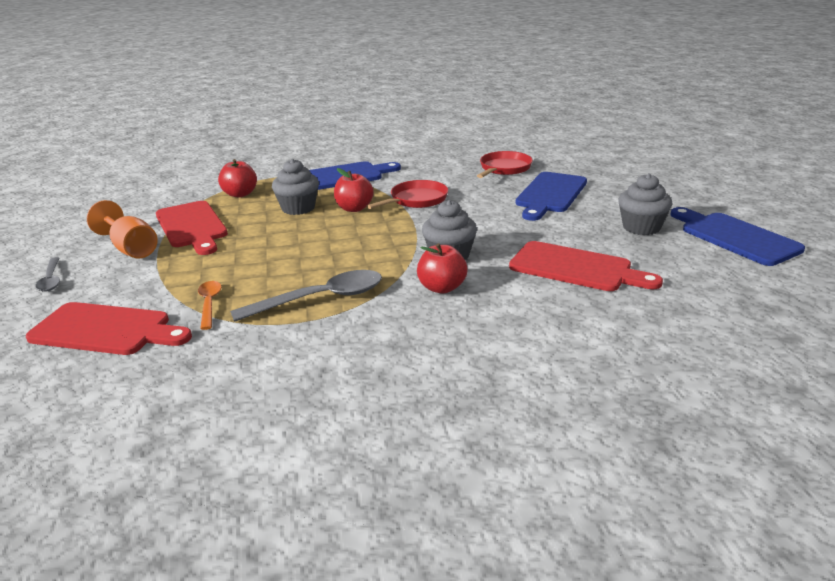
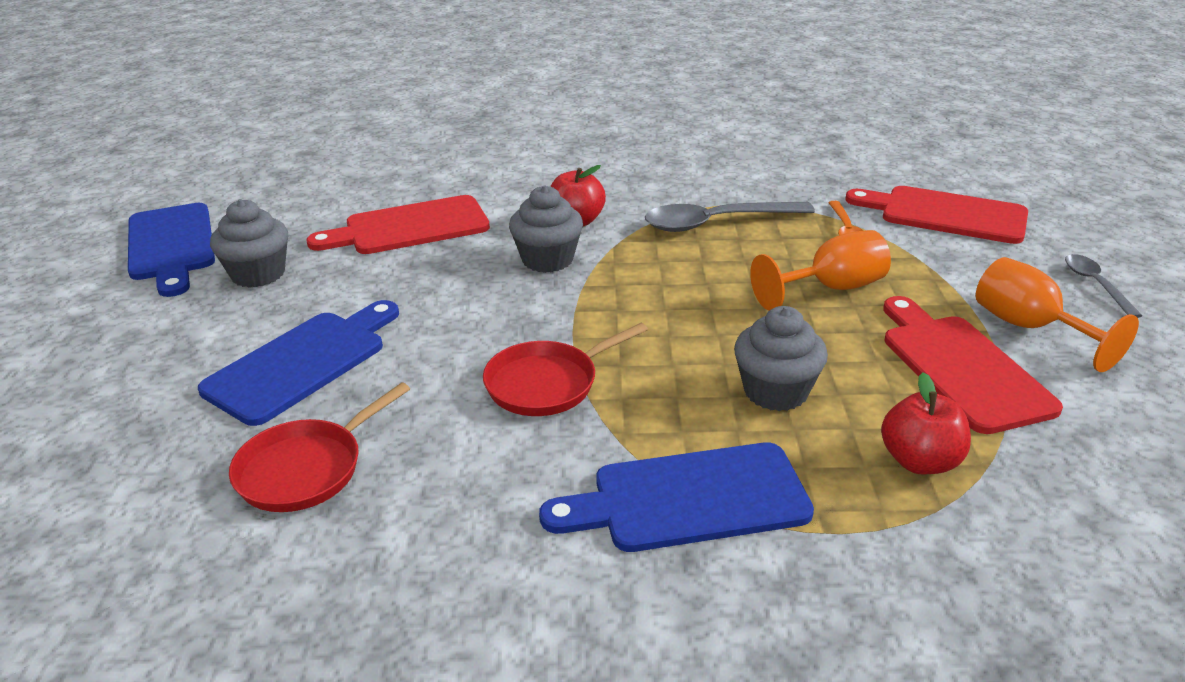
camera: 170 degrees left, 5 degrees up
(245, 258) = (831, 288): none -> orange goblet
(354, 208) = (668, 375): red apple -> none
(576, 268) = (409, 227): red cutting board -> red cutting board turned 60 degrees counterclockwise

